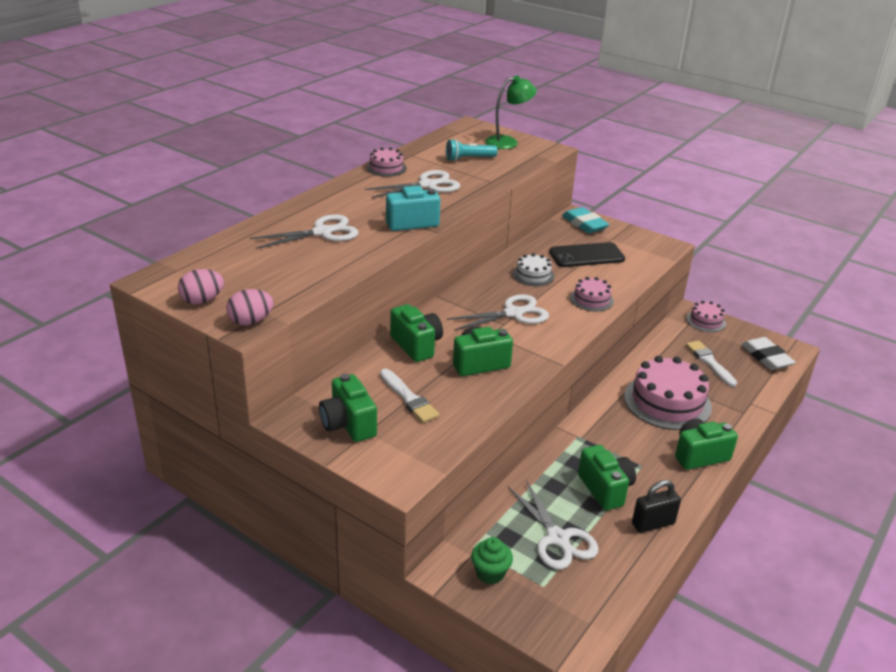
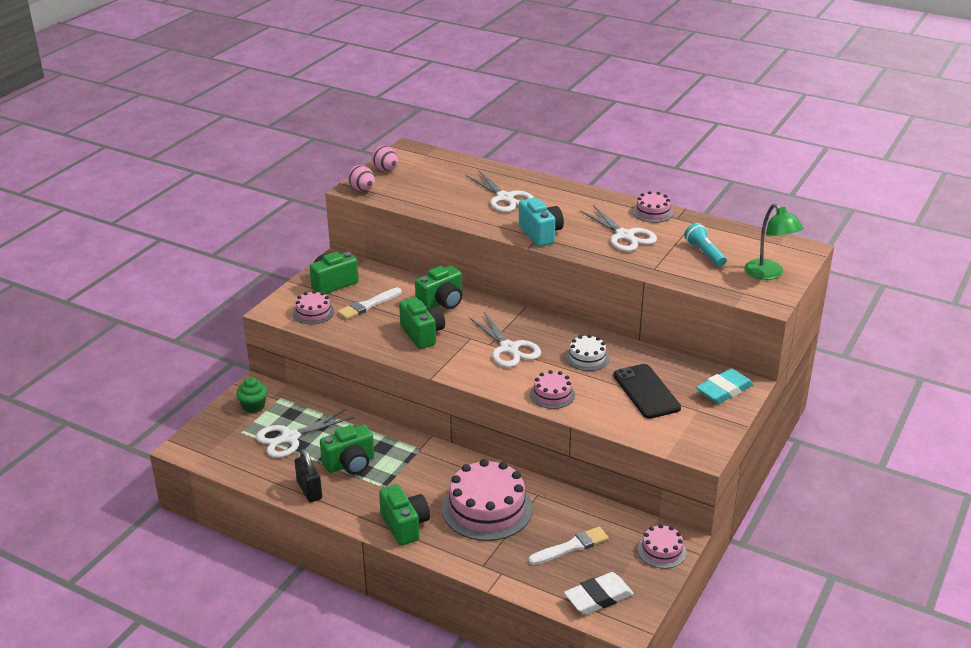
camera: 85 degrees right, 0 degrees up
(415, 444) = (313, 312): none -> pink cake

